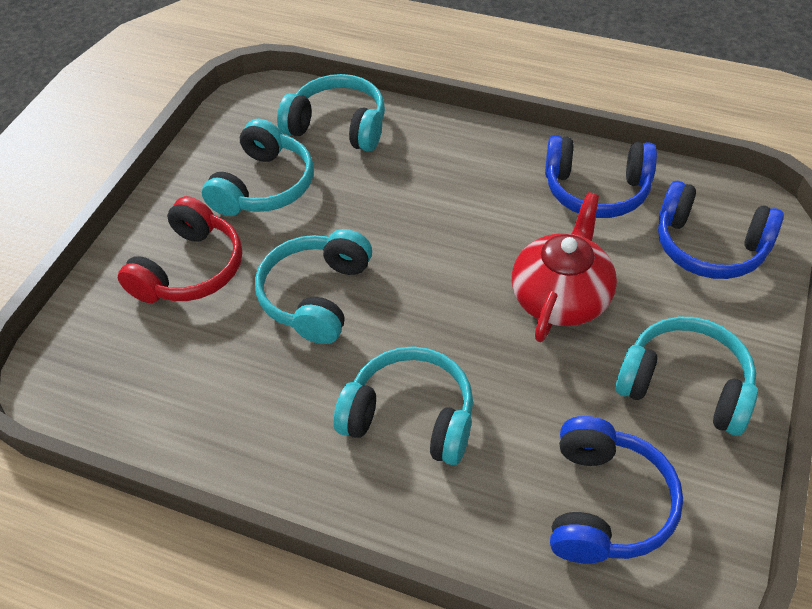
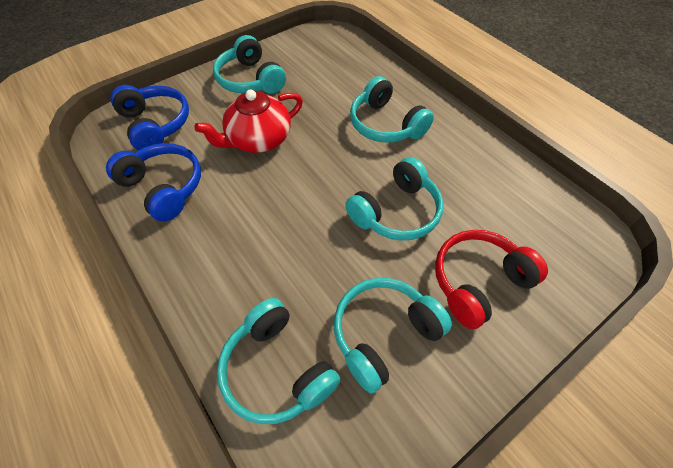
camera: 150 degrees left, 5 degrees up
(605, 504) = (329, 62): blue headphones -> none

